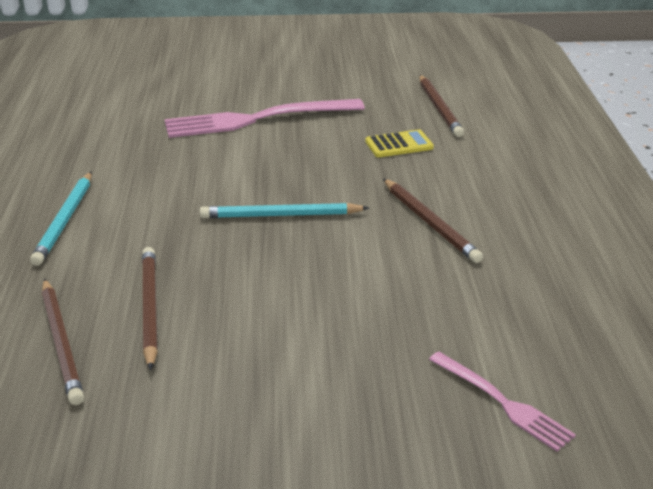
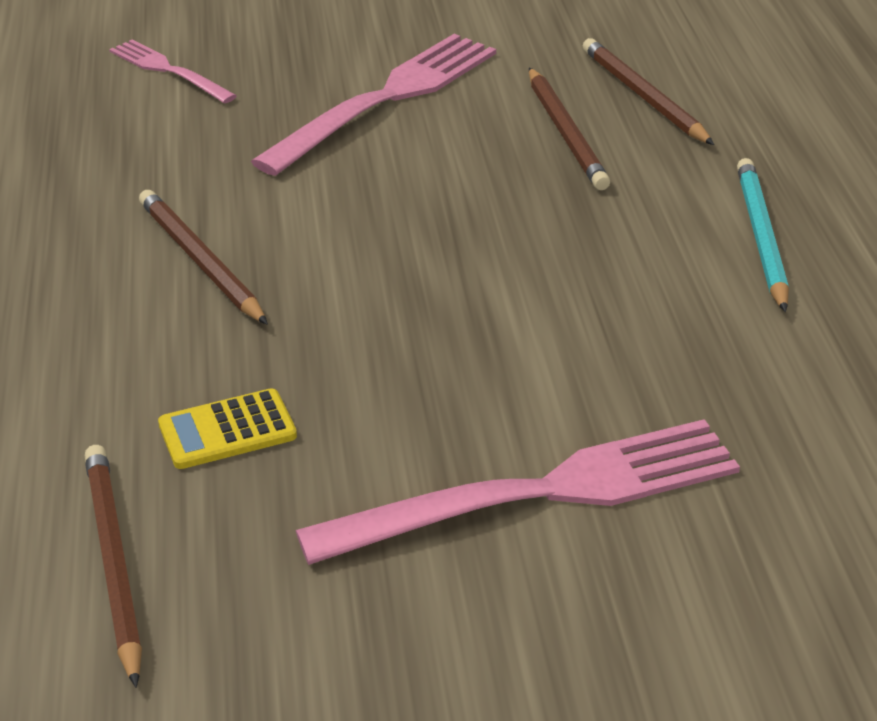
camera: 175 degrees right, 5 degrees up
(281, 215) = (434, 262): turquoise pencil -> none
(291, 353) = (387, 98): none -> pink fork

